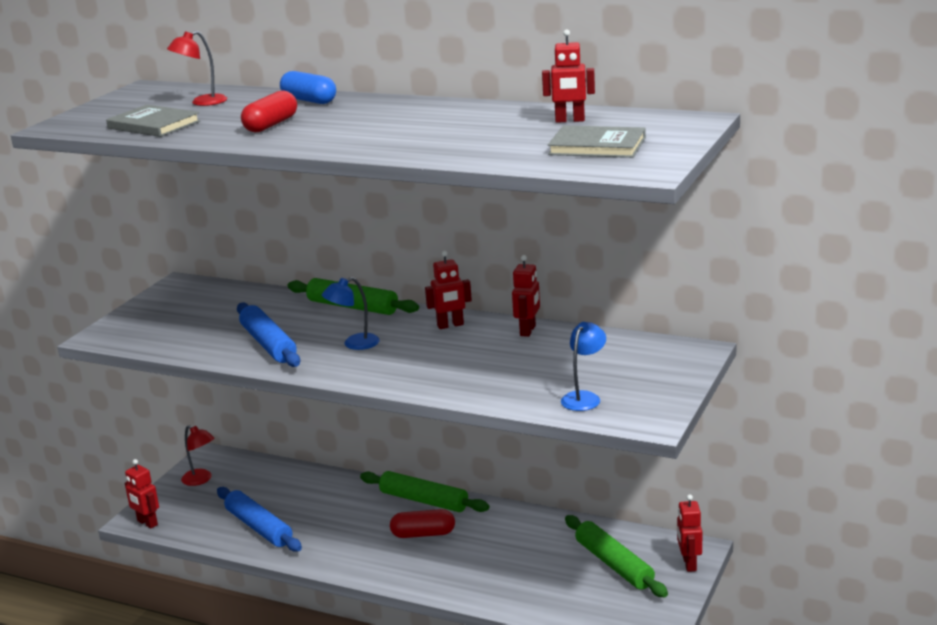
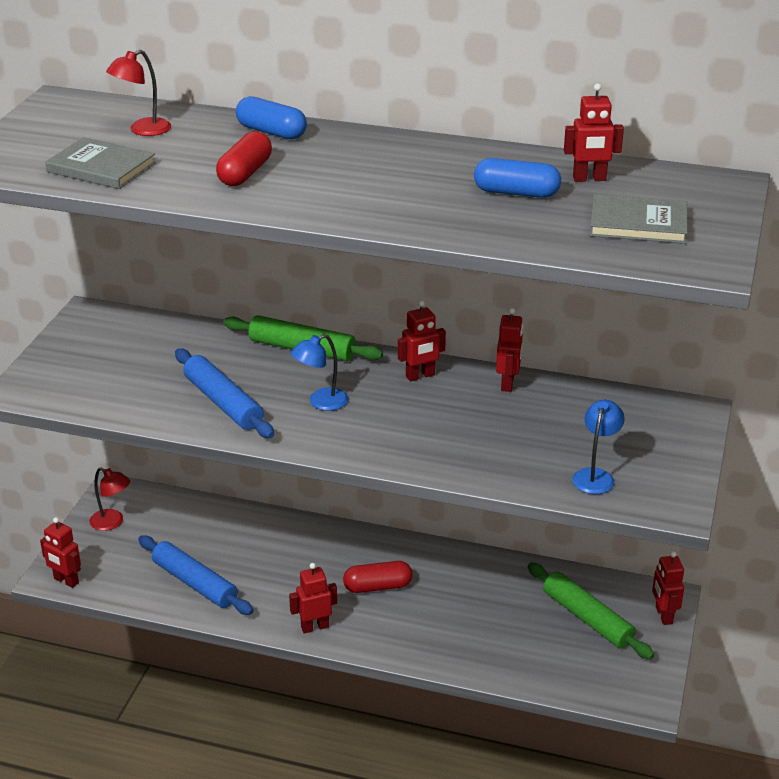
camera: 10 degrees left, 10 degrees up
(356, 564) = (315, 627): none -> red robot
(424, 500) = (368, 544): green rolling pin -> none
(498, 130) = (516, 193): none -> blue capsule

